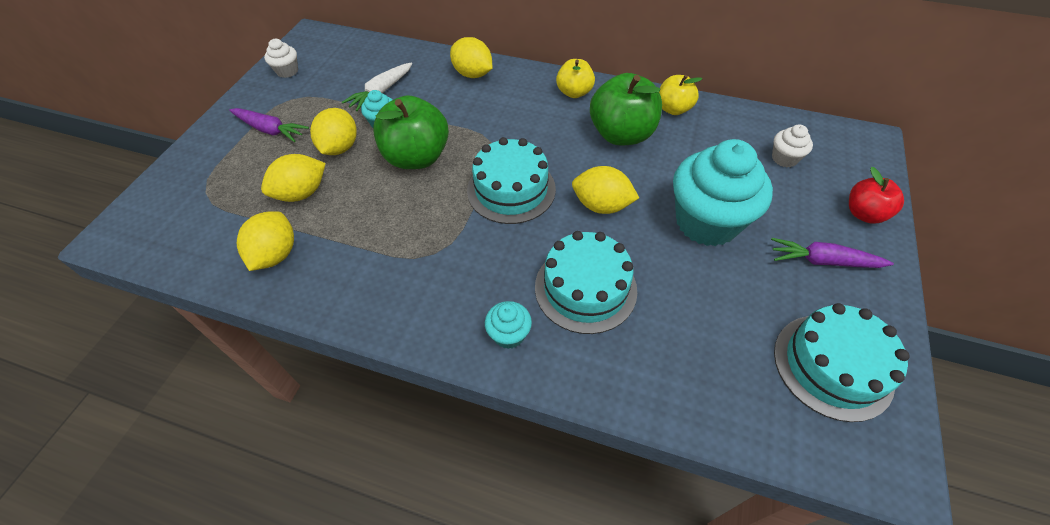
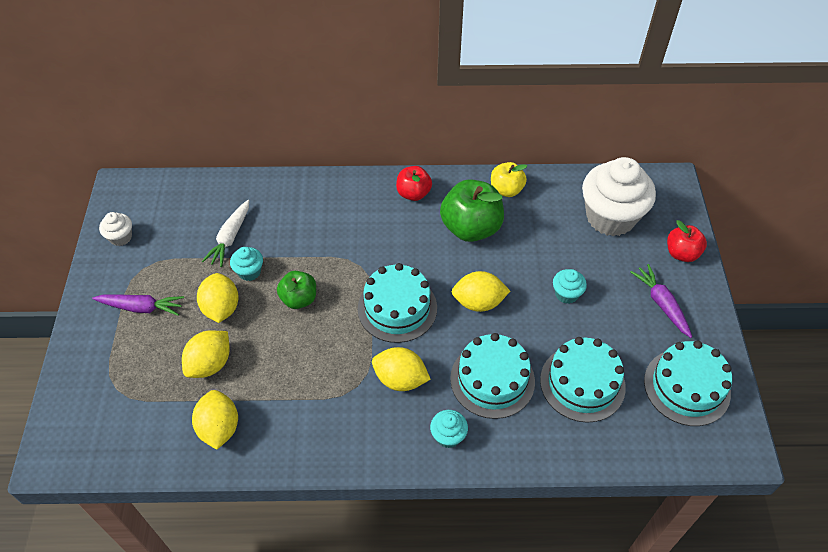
camera: 20 degrees left, 0 degrees up
(417, 157) = (299, 299): green apple -> green apple, size x0.59
(473, 74) = (310, 196): yellow lemon -> yellow lemon (400, 379)
(574, 92) = (413, 193): yellow apple -> red apple
(694, 322) = (582, 383): none -> turquoise cake
(706, 222) = (566, 294): turquoise cupcake -> turquoise cupcake, size x0.44
(784, 158) = (610, 217): white cupcake -> white cupcake, size x2.26
(823, 261) = (661, 304): purple carrot -> purple carrot turned 75 degrees clockwise

